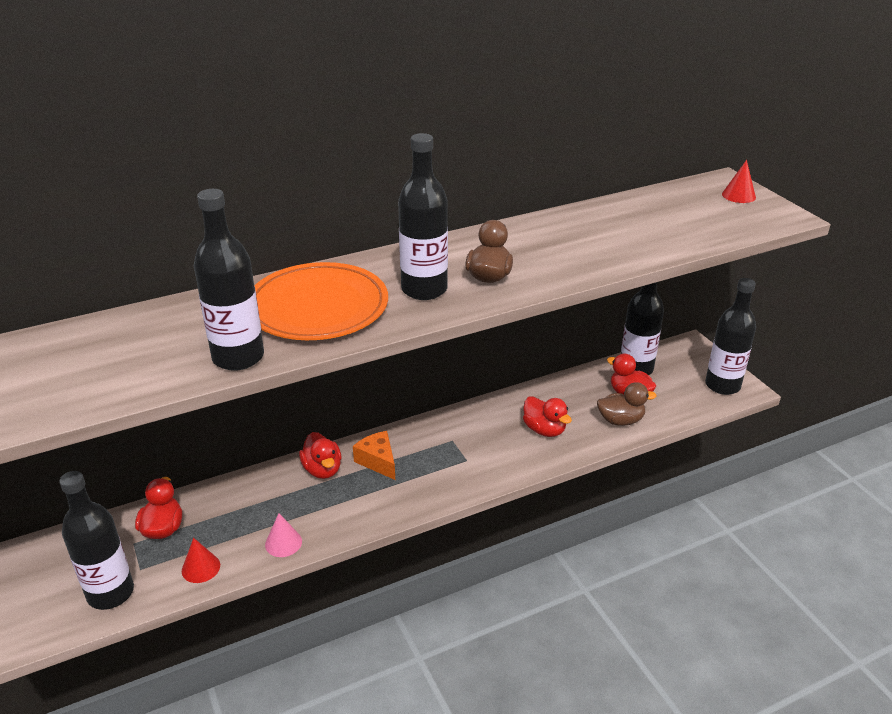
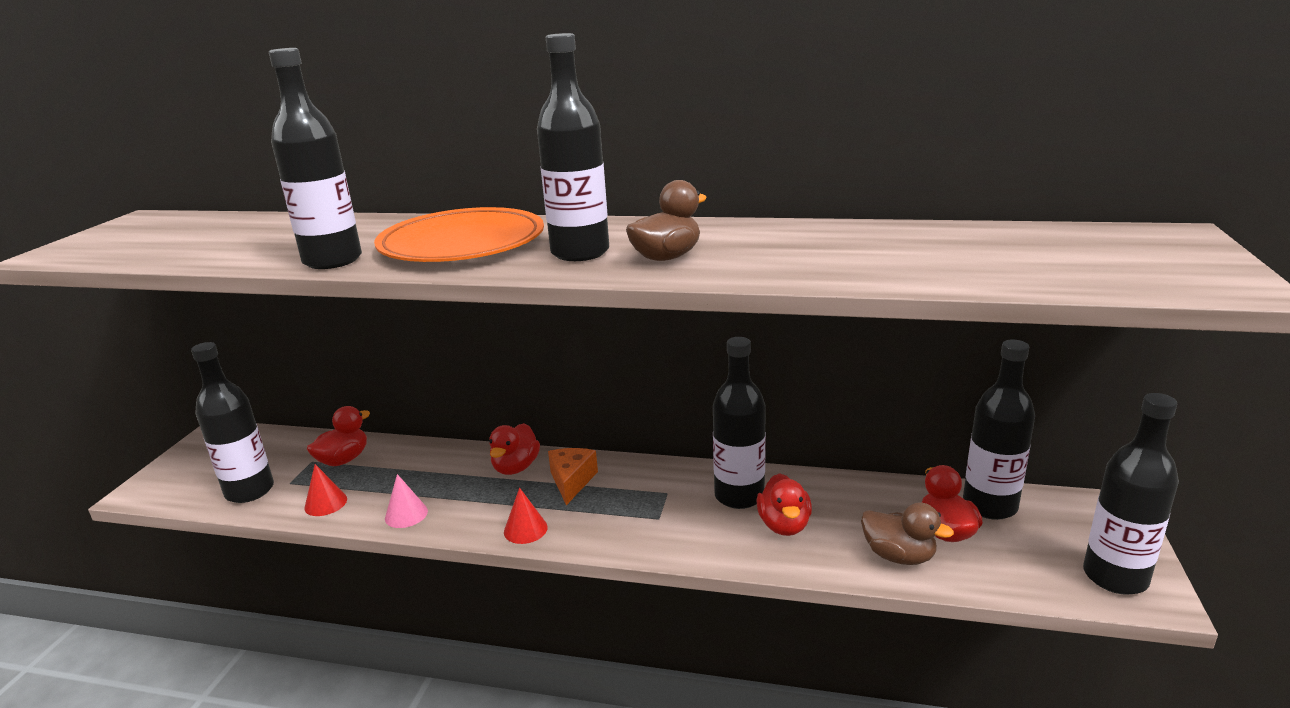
camera: 40 degrees right, 10 degrees down
(499, 422) = (739, 496): none -> black bottle
(738, 195) = (1178, 251): red cone -> red cone (525, 529)

